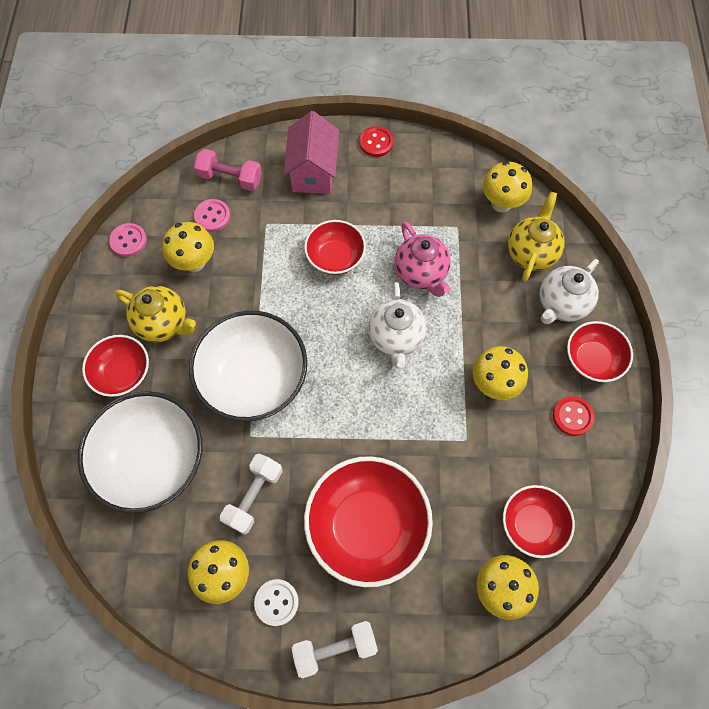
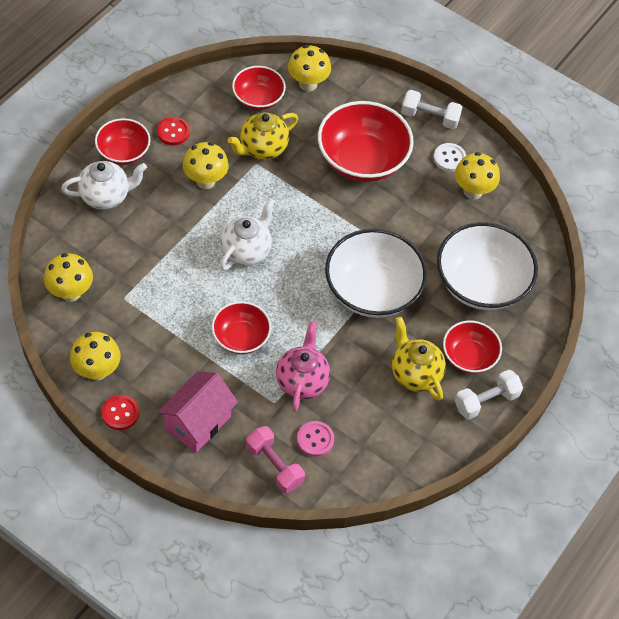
camera: 150 degrees left, 10 degrees down
(128, 241) = (401, 464): pink button -> none
(194, 262) = (357, 408): yellow mushroom -> yellow mushroom (97, 371)
(254, 496) = (424, 220): white dumbbell -> white dumbbell (486, 401)
(421, 273) = (186, 282): pink teapot -> pink teapot (302, 381)
(531, 253) = (89, 242): yellow teapot -> yellow teapot (262, 148)

